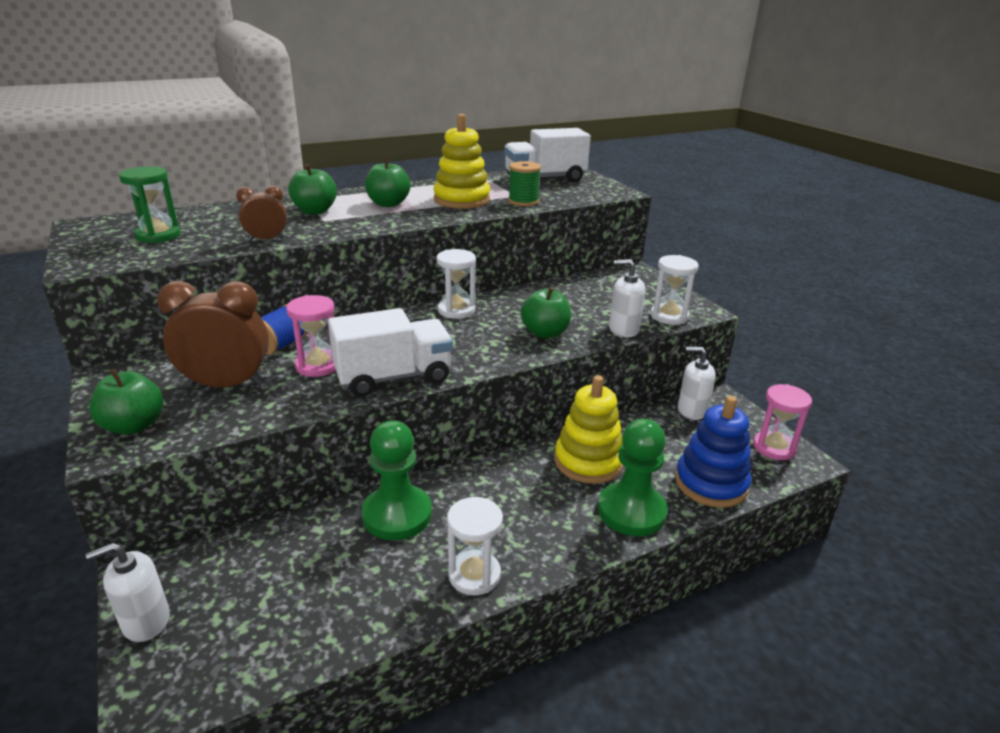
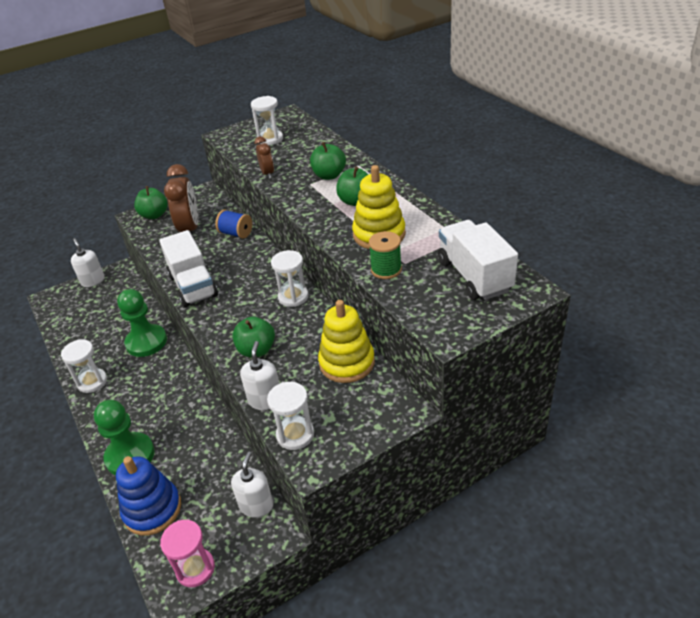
camera: 90 degrees right, 10 degrees up
(158, 235) = (270, 139): green hourglass -> white hourglass
(318, 365) = (209, 254): pink hourglass -> none
(588, 461) = (187, 429): yellow stacking toy -> yellow stacking toy (347, 363)

